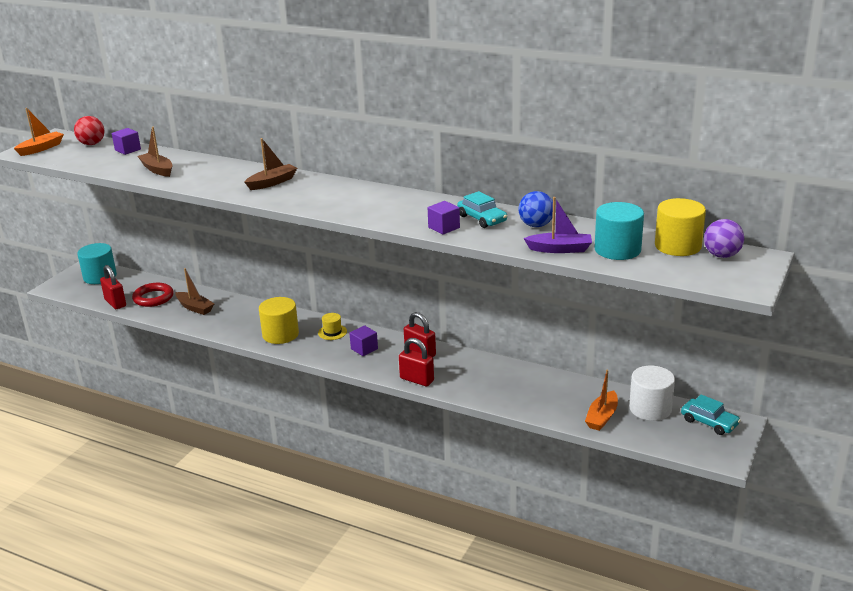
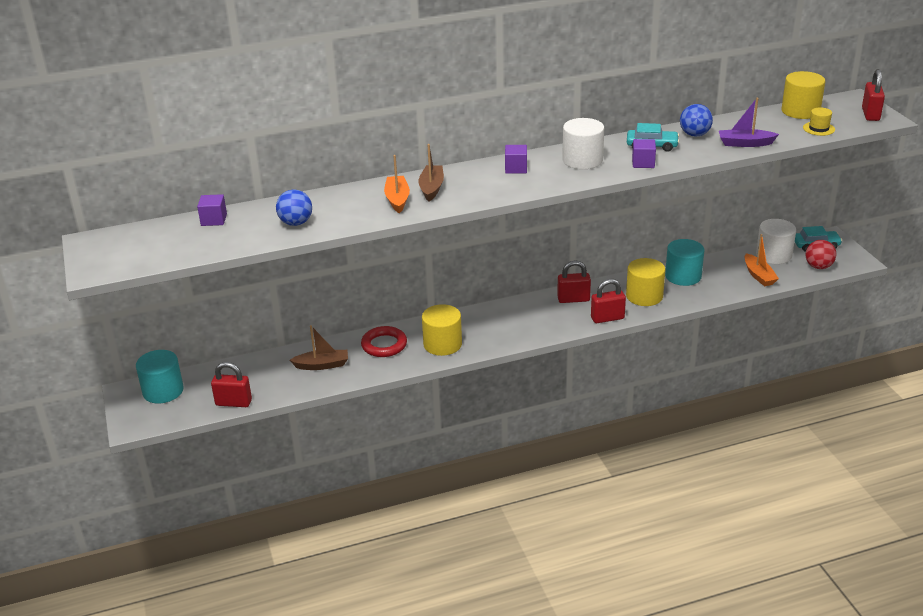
camera: 45 degrees left, 5 degrees up
(41, 148) = (109, 258): orange boat -> orange boat (397, 199)
(92, 144) = (156, 231): red ball -> red ball (818, 266)
(153, 298) = (263, 378): red ring -> red ring (384, 345)
(157, 170) = (296, 223): brown boat -> blue ball
(332, 332) = (480, 320): yellow hat -> yellow hat (819, 128)
(364, 349) = (528, 318): purple cube -> purple cube (516, 168)
(407, 207) = (582, 160): none -> white cylinder
(475, 380) = (644, 296): none -> yellow cylinder
(560, 249) = (745, 143): purple boat -> purple boat turned 135 degrees counterclockwise
(617, 250) = (776, 128): turquoise cylinder -> turquoise cylinder (683, 276)
(721, 255) = (834, 106): purple ball -> none
(742, 276) = (870, 114): none -> red padlock

